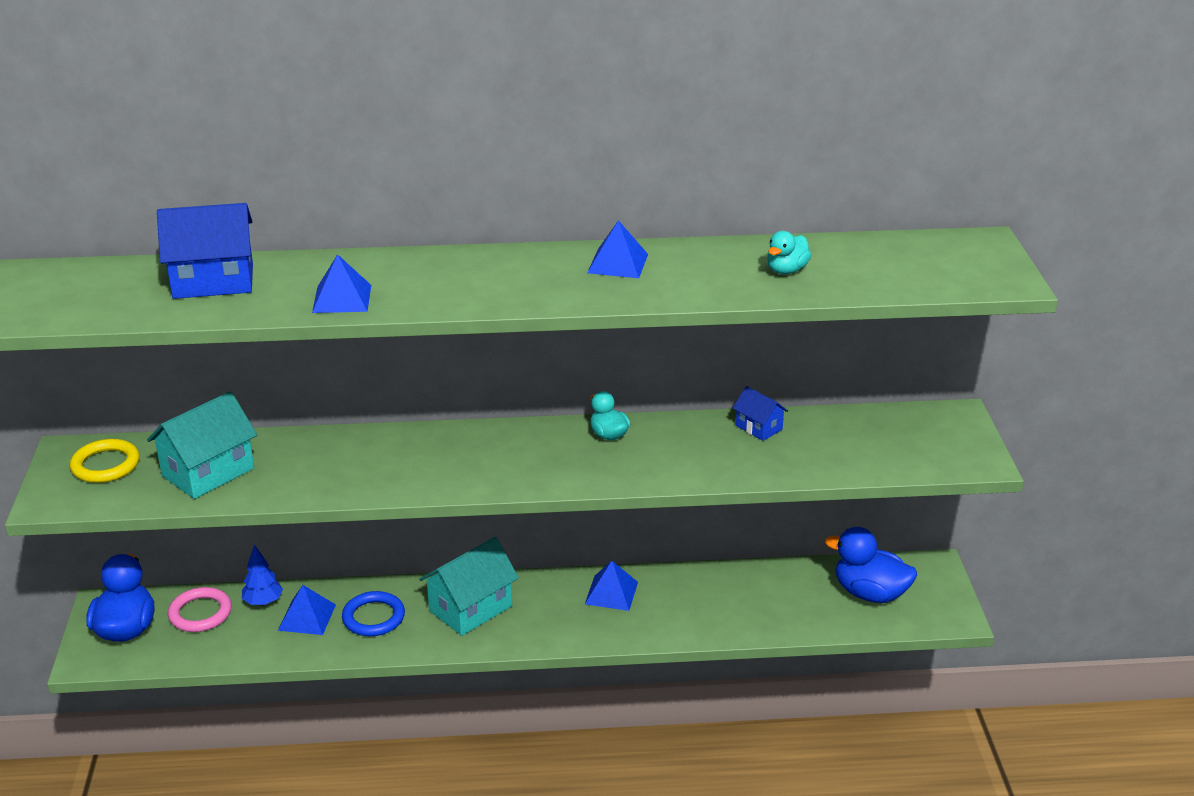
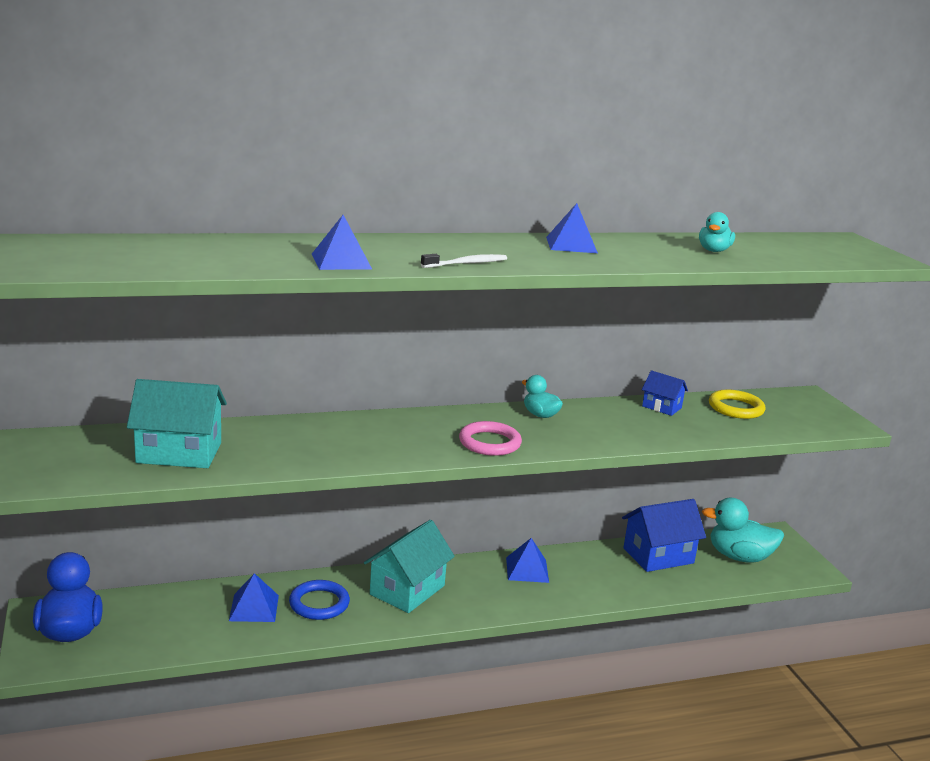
camera: 15 degrees left, 10 degrees down
(105, 465) = (68, 450): yellow ring -> yellow ring (736, 408)
(200, 613) = (145, 611): pink ring -> pink ring (489, 443)
(208, 472) = (179, 453): turquoise house -> turquoise house turned 60 degrees clockwise
(213, 281) = (205, 249): blue house -> blue house (658, 556)
(263, 602) = (206, 598): blue tree -> none
(474, 300) = (466, 263): none -> white toothbrush
(870, 593) = (739, 557): blue duck -> turquoise duck

